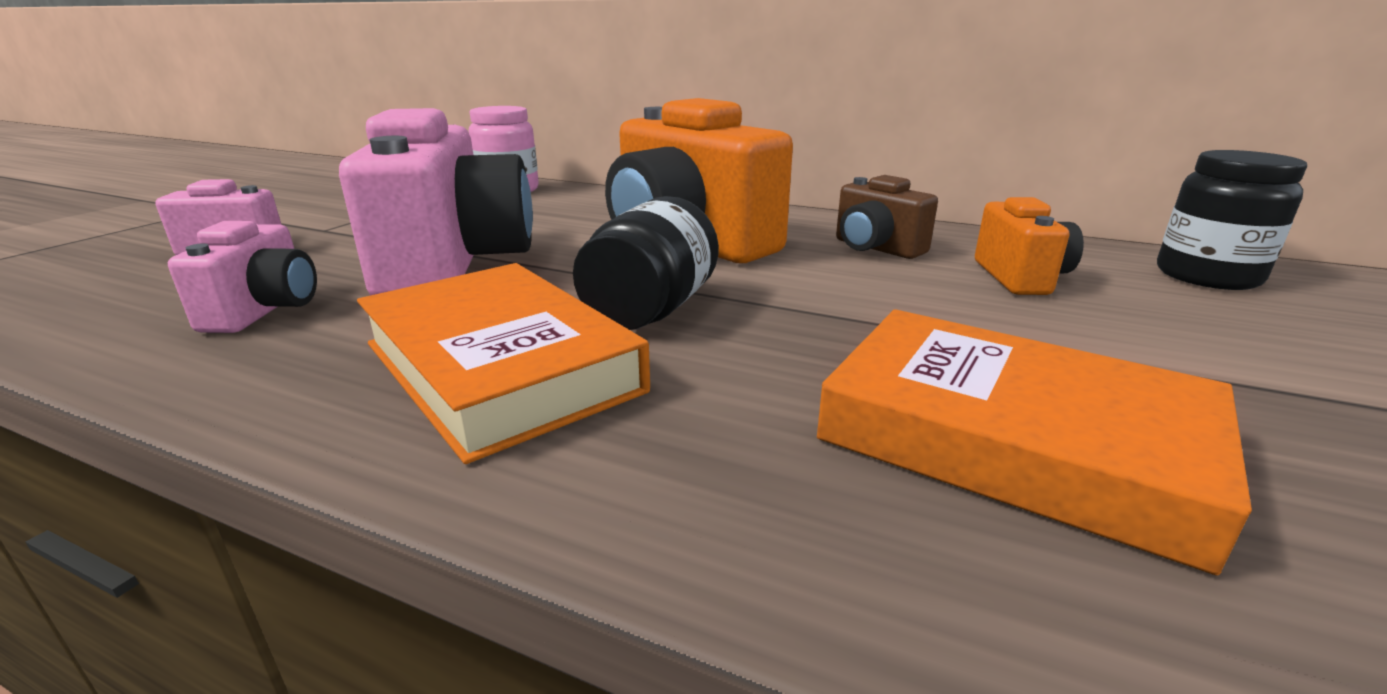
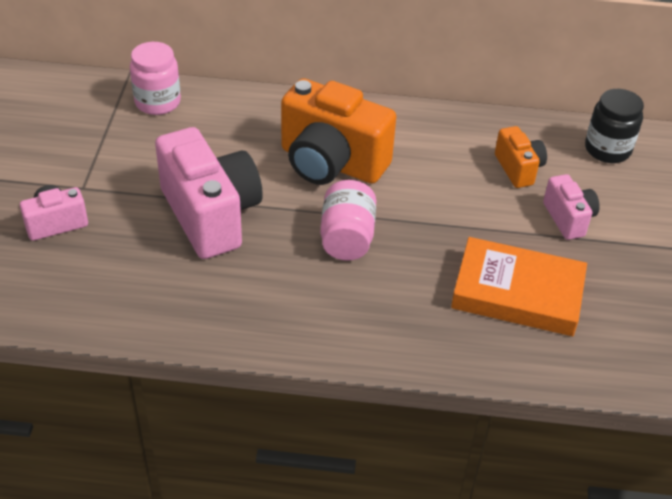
camera: 20 degrees left, 20 degrees up
(265, 310) = (151, 279): pink camera -> pink camera (568, 219)
(500, 367) = (306, 295): orange book -> none
(650, 310) = (347, 238): black jar -> pink jar
(875, 248) = (440, 149): brown camera -> none

